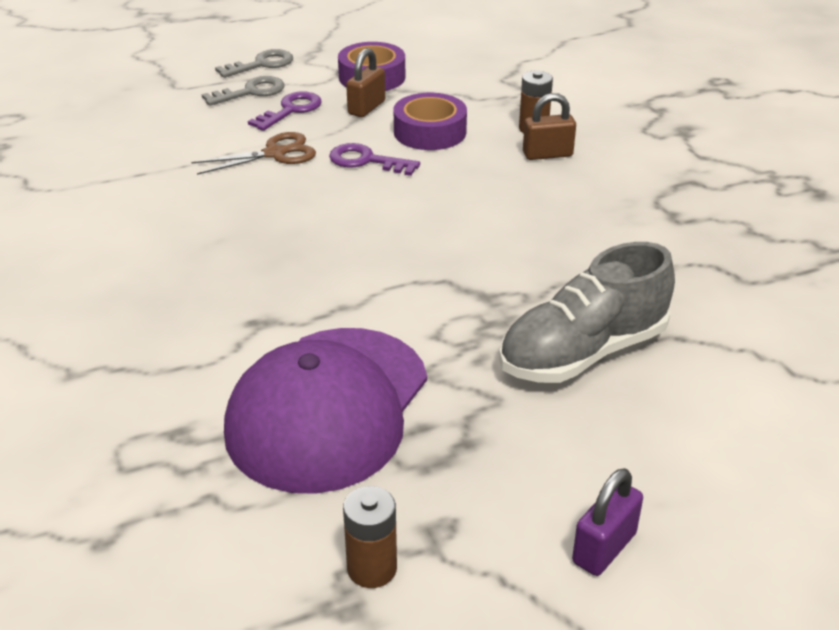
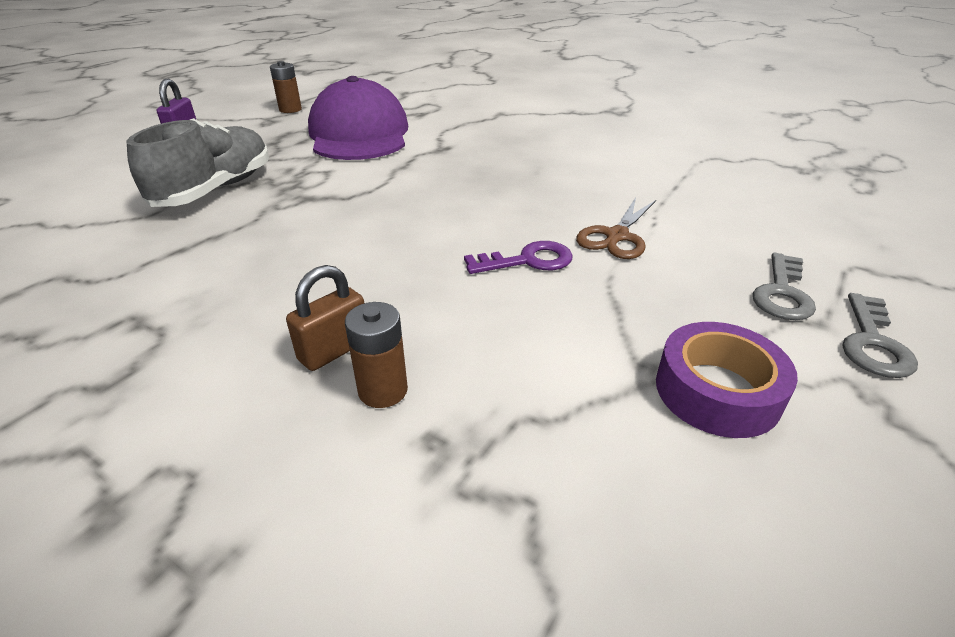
camera: 145 degrees right, 0 degrees up
(291, 110) = (697, 287): purple key -> none
(366, 108) = (632, 328): brown padlock -> none
(430, 132) = (511, 323): purple tape -> none

